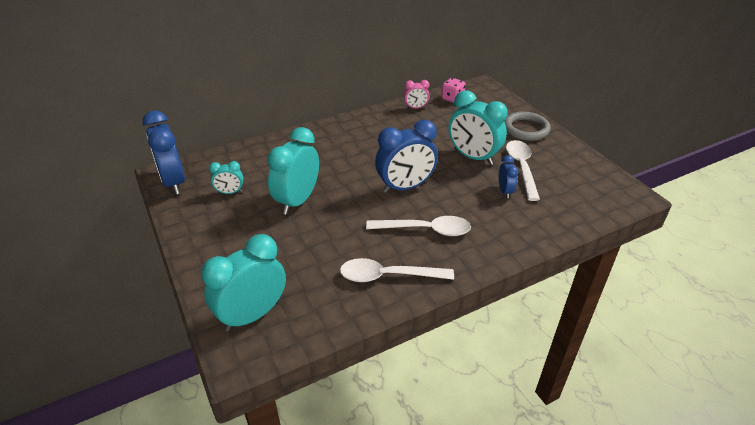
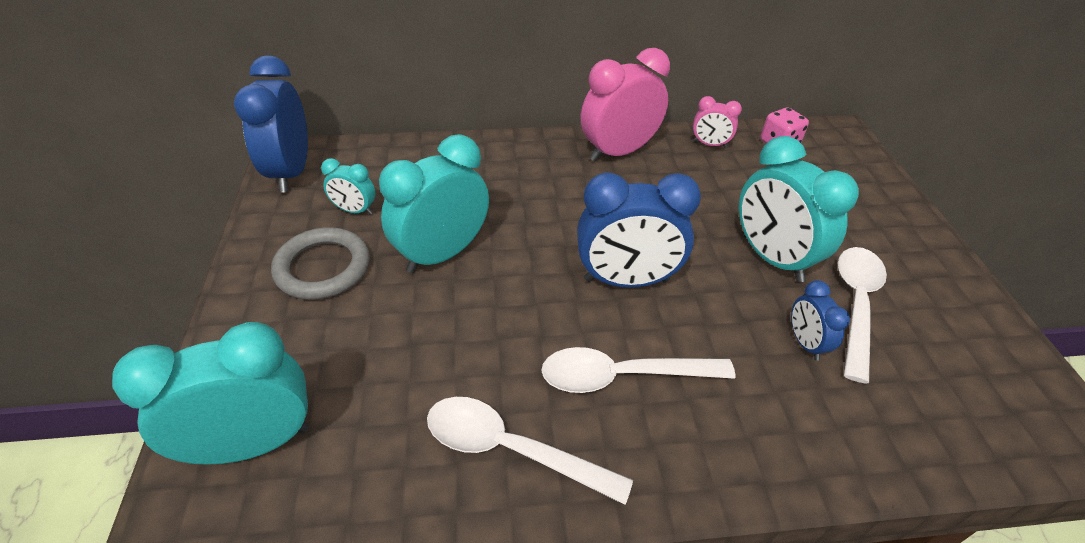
camera: 20 degrees right, 5 degrees up
(367, 123) = (618, 152): none -> pink clock
(425, 230) = (622, 376): white spoon -> white spoon turned 150 degrees clockwise
(505, 191) = (805, 343): blue clock -> blue clock turned 150 degrees clockwise
(525, 129) = (892, 230): grey ring -> grey ring (323, 268)

